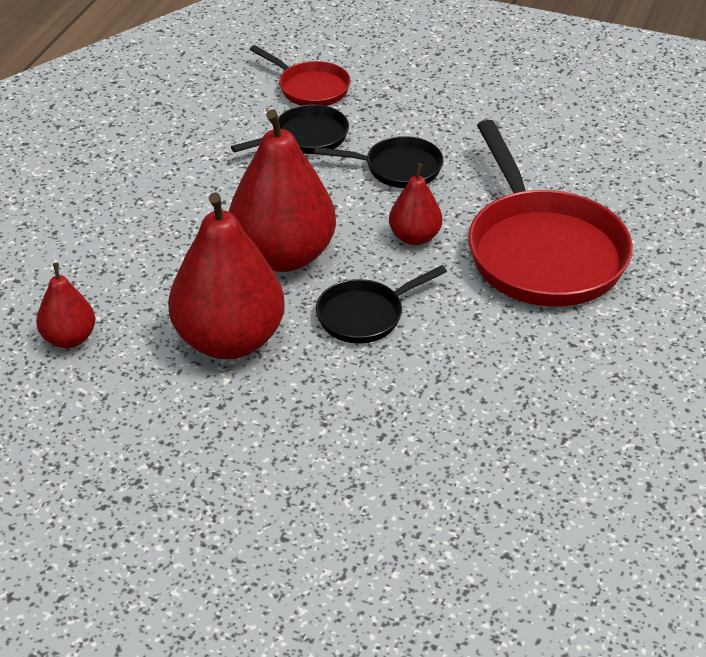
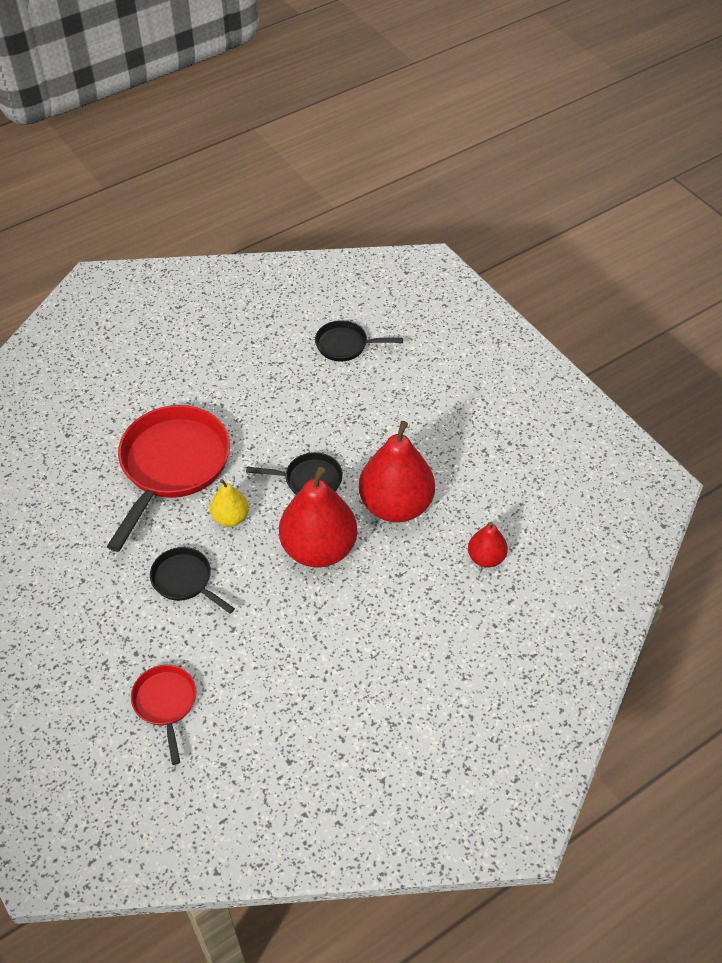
camera: 145 degrees left, 10 degrees up
(306, 137) = (216, 648): black pan -> black pan (345, 345)
(415, 237) = (230, 517): red pear -> yellow pear

